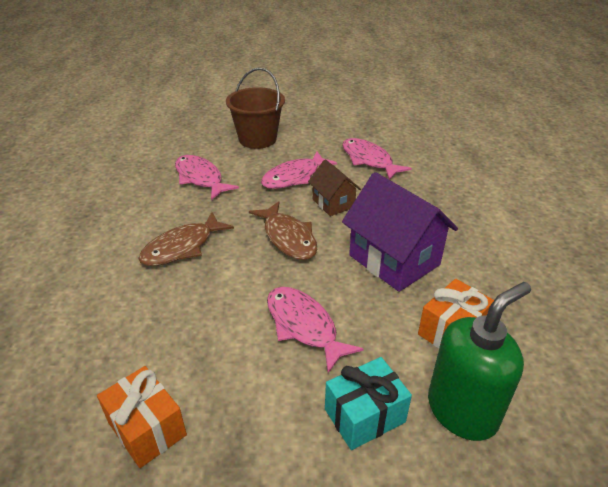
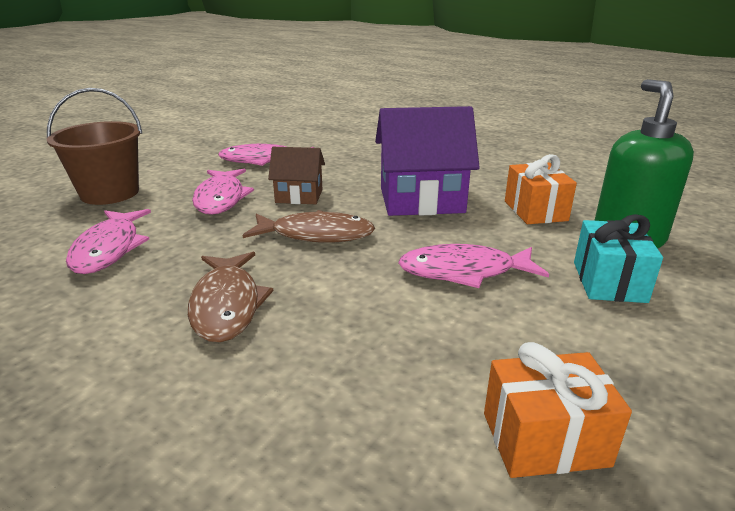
camera: 55 degrees left, 10 degrees down
(200, 178) = (109, 249): pink fish -> pink fish turned 90 degrees counterclockwise

